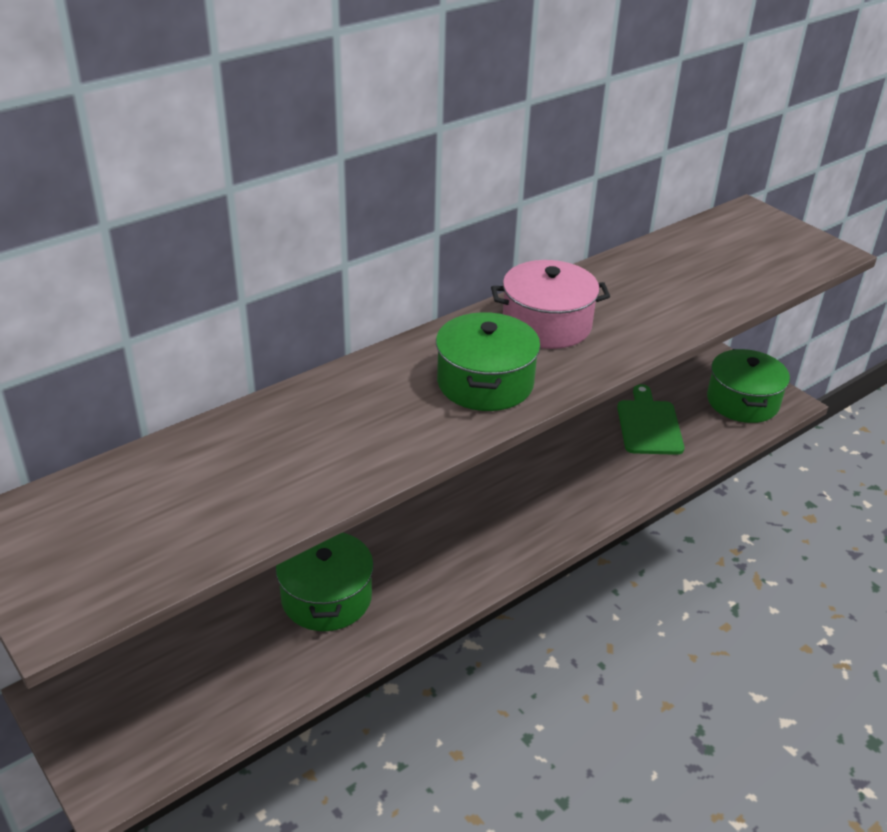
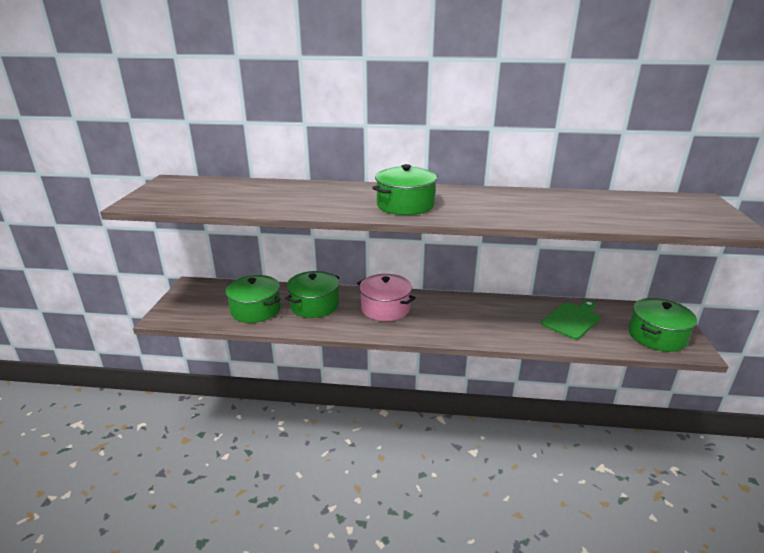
camera: 45 degrees right, 10 degrees down
(249, 665) = (255, 310): none -> green pot
(546, 324) = (476, 199): pink pot -> pink pot (385, 308)

